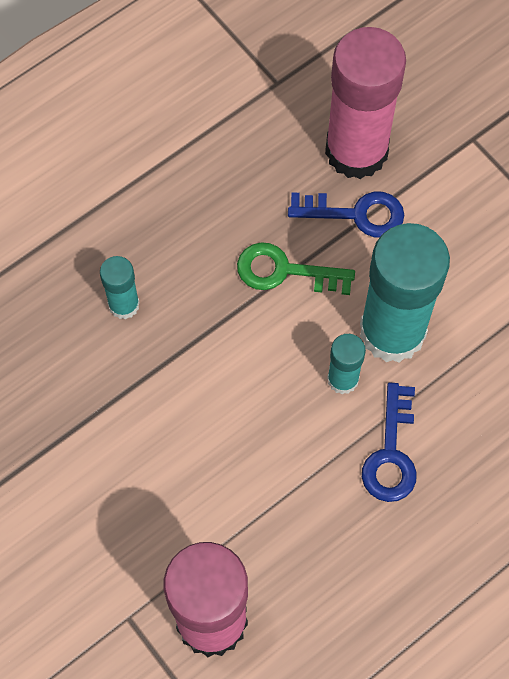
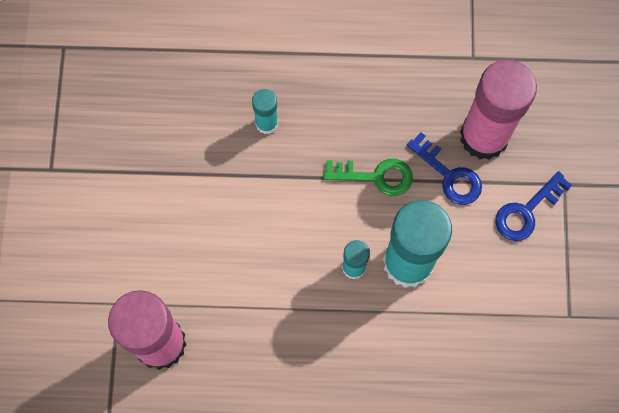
camera: 40 degrees right, 5 degrees up
(284, 271) = (376, 176): green key -> green key turned 135 degrees clockwise
(391, 453) = (343, 334): blue key -> blue key (526, 211)

